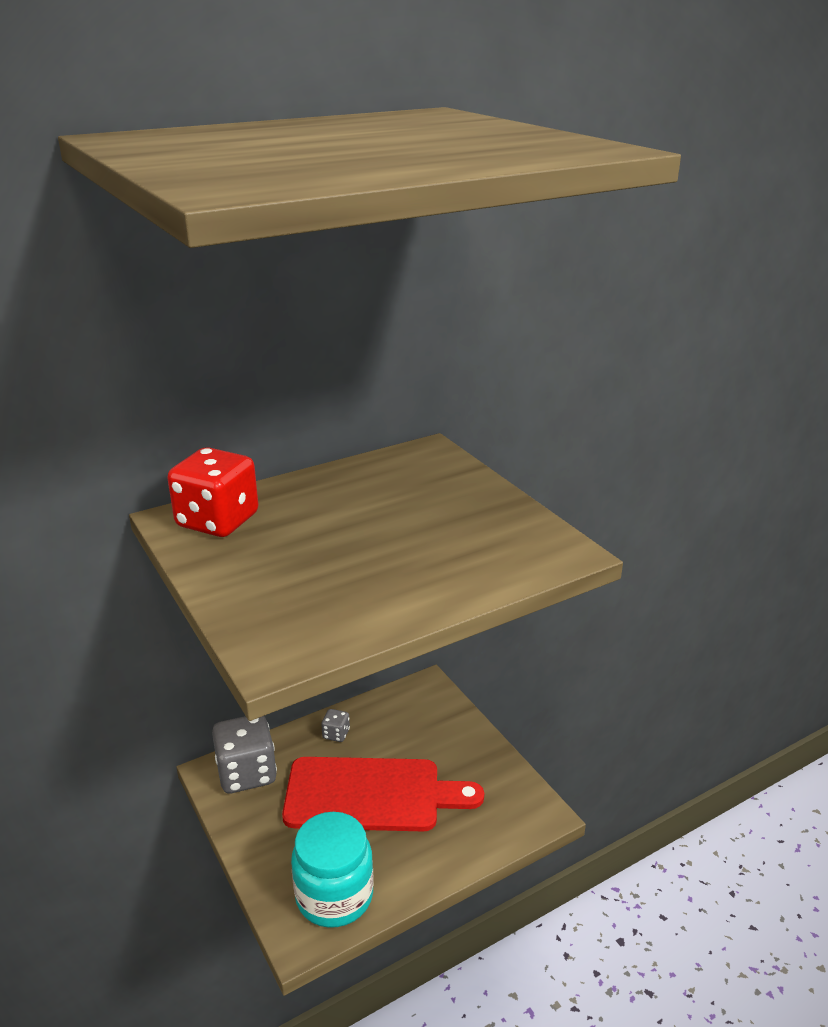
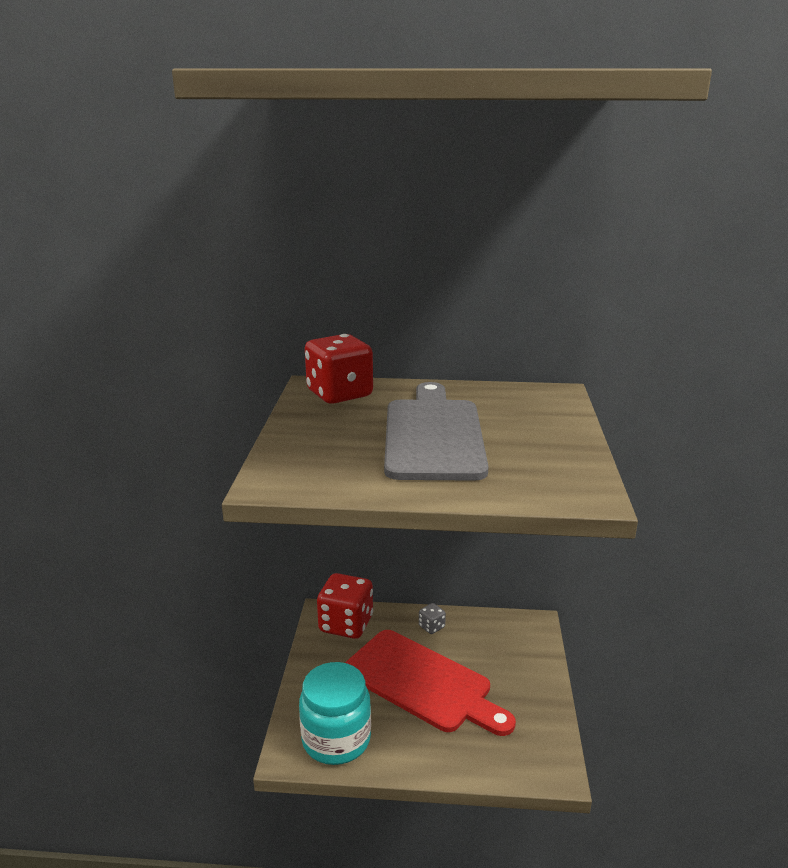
camera: 35 degrees right, 5 degrees down
(247, 773) = (346, 624): grey dice -> red dice
(370, 538) = (433, 435): none -> grey cutting board

